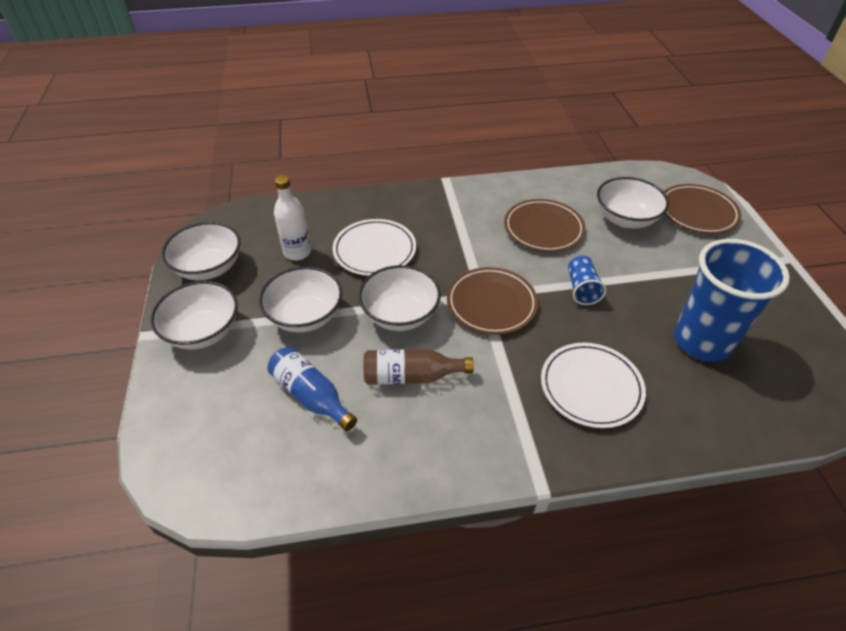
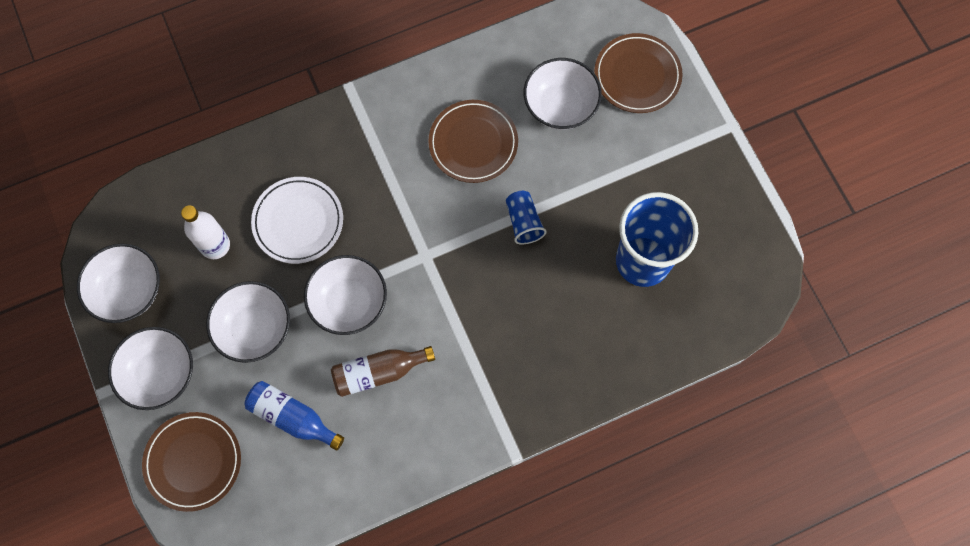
camera: 15 degrees left, 25 degrees up
(491, 303) = (436, 265): brown plate -> brown plate (193, 462)
(591, 387) = (544, 341): white plate -> none

